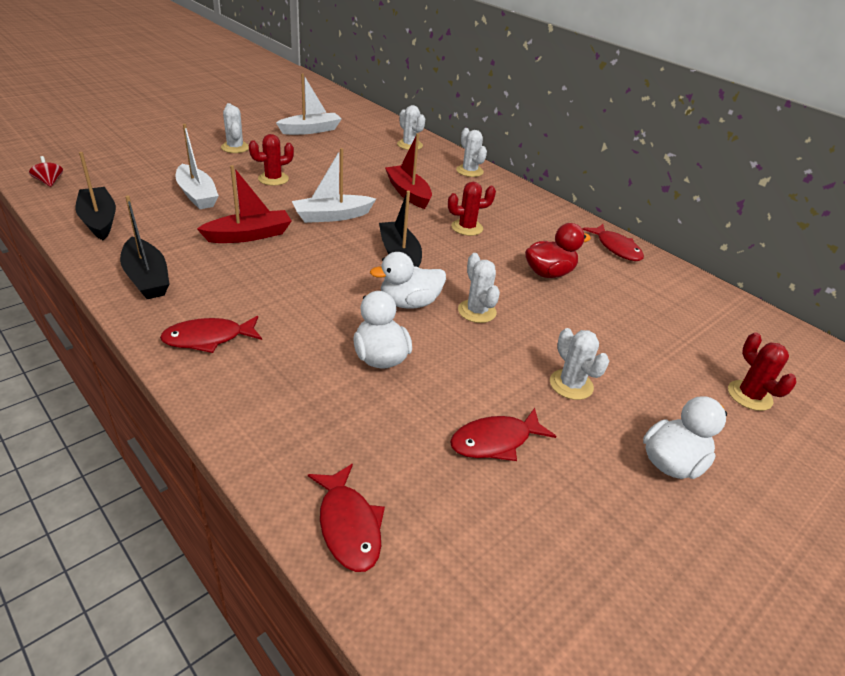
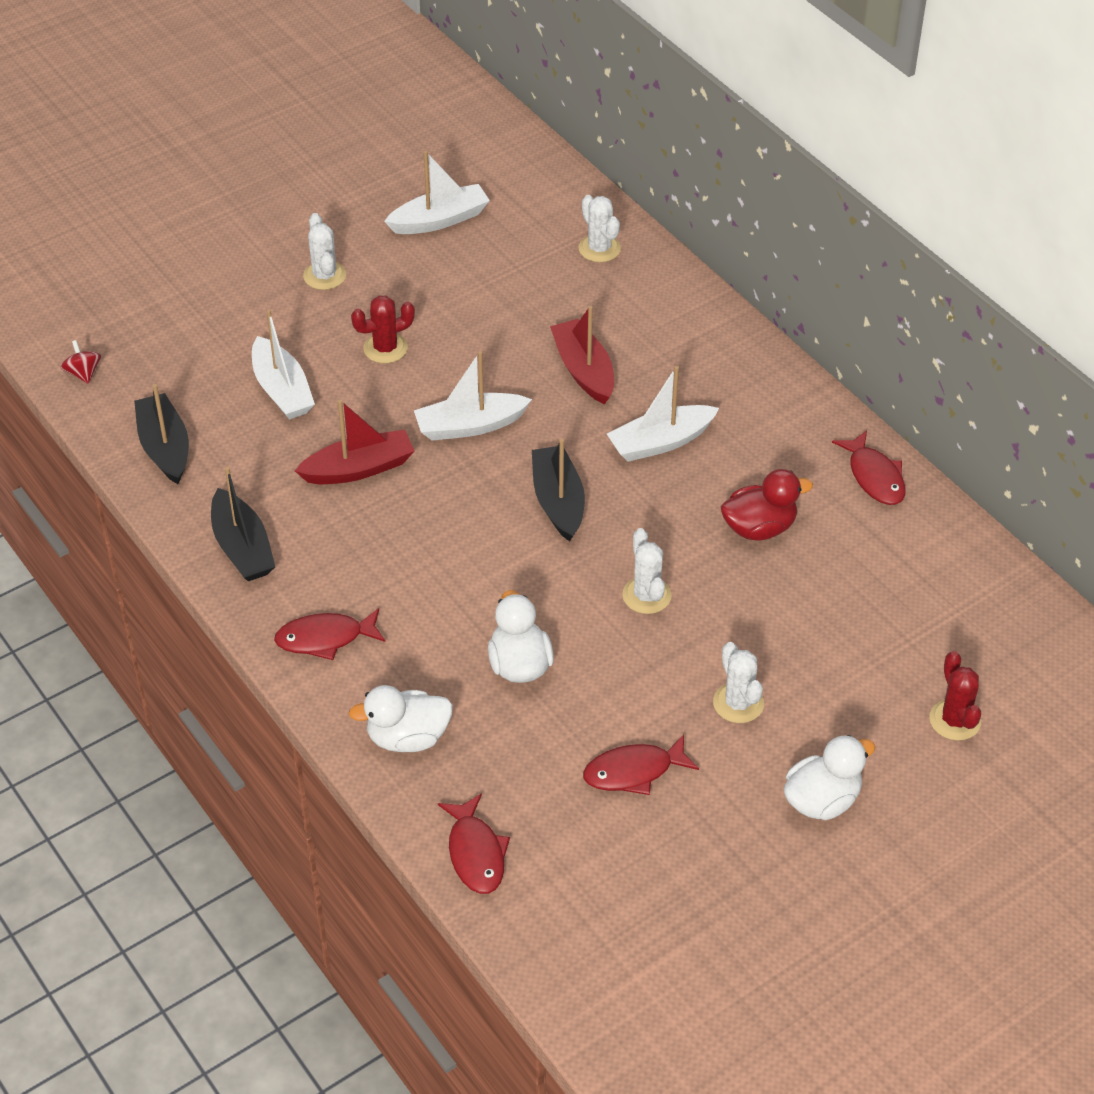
camera: 10 degrees right, 10 degrees up
(409, 303) = (562, 583): white duck -> white duck (407, 738)
(467, 228) = (661, 442): red cactus -> white boat
(469, 171) = (688, 311): white cactus -> none

